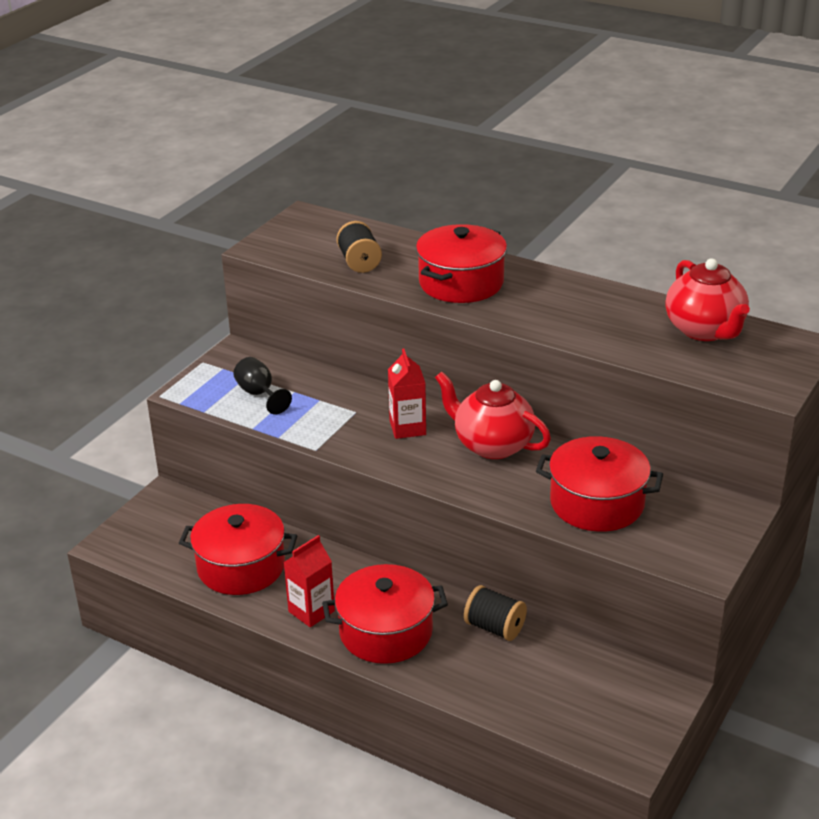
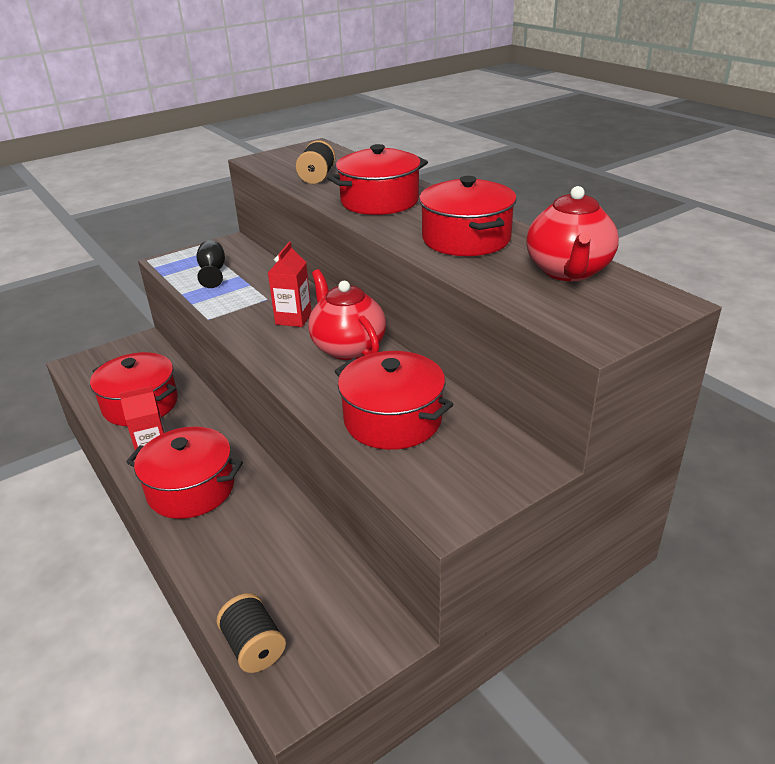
camera: 25 degrees right, 0 degrees up
(495, 628) = (280, 514): black spool -> black spool (254, 647)
(588, 313) = (466, 239): none -> red pot

